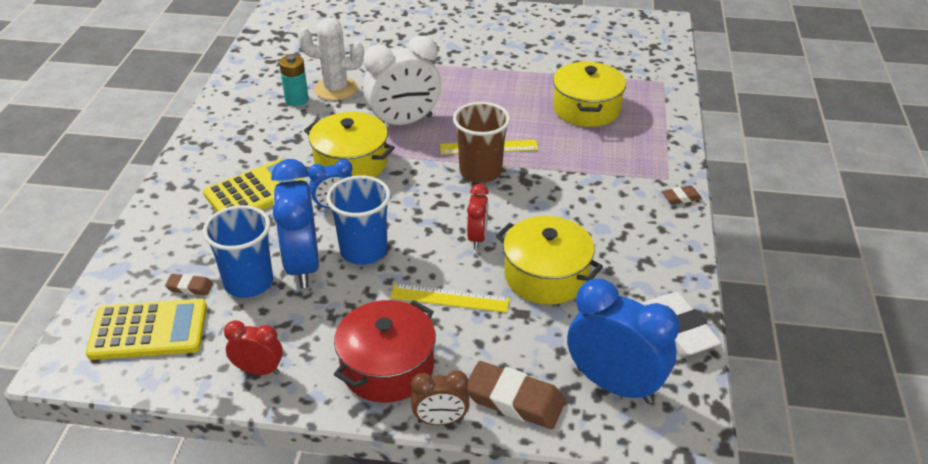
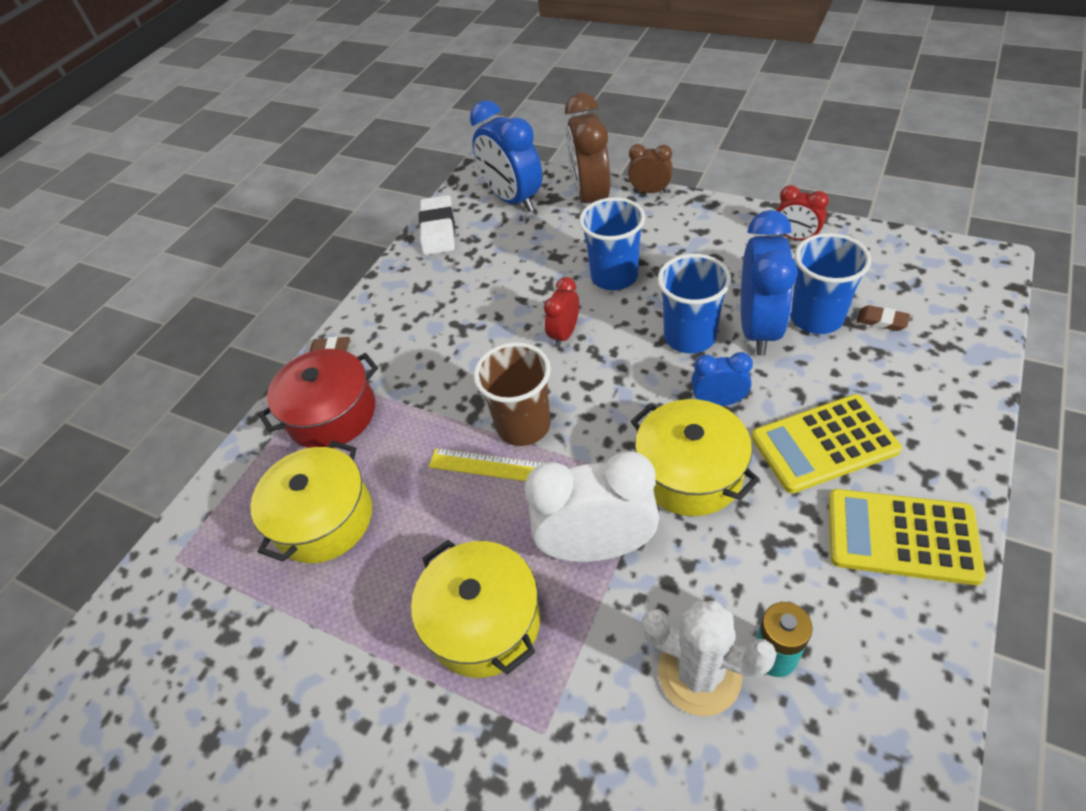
camera: 155 degrees left, 10 degrees up
(148, 330) = (912, 282): yellow calculator -> yellow calculator (901, 536)
(387, 367) = (683, 228): red pot -> red pot (332, 414)
(449, 298) = (614, 276): yellow ruler -> blue cup
(514, 400) = (590, 198): brown eraser -> brown clock
(546, 276) = (517, 285): yellow pot -> yellow pot (484, 621)

